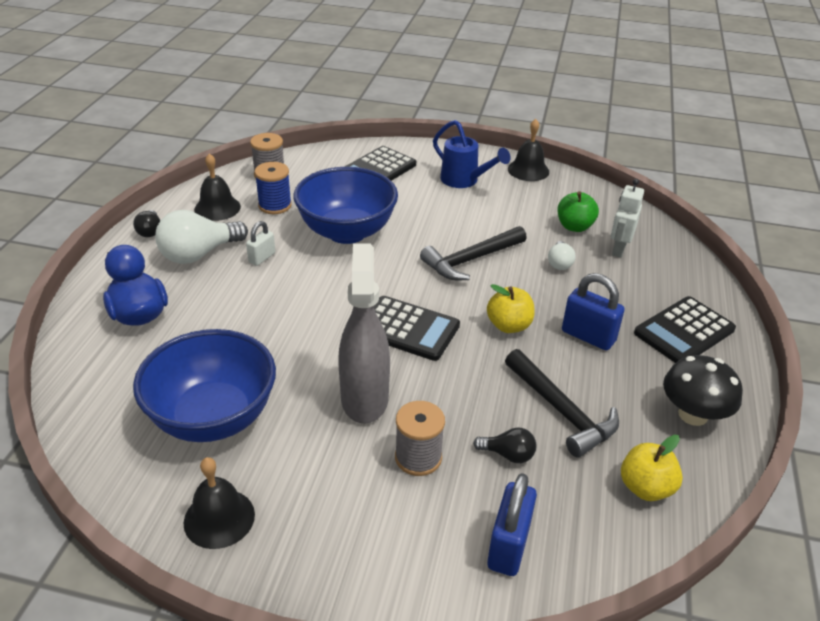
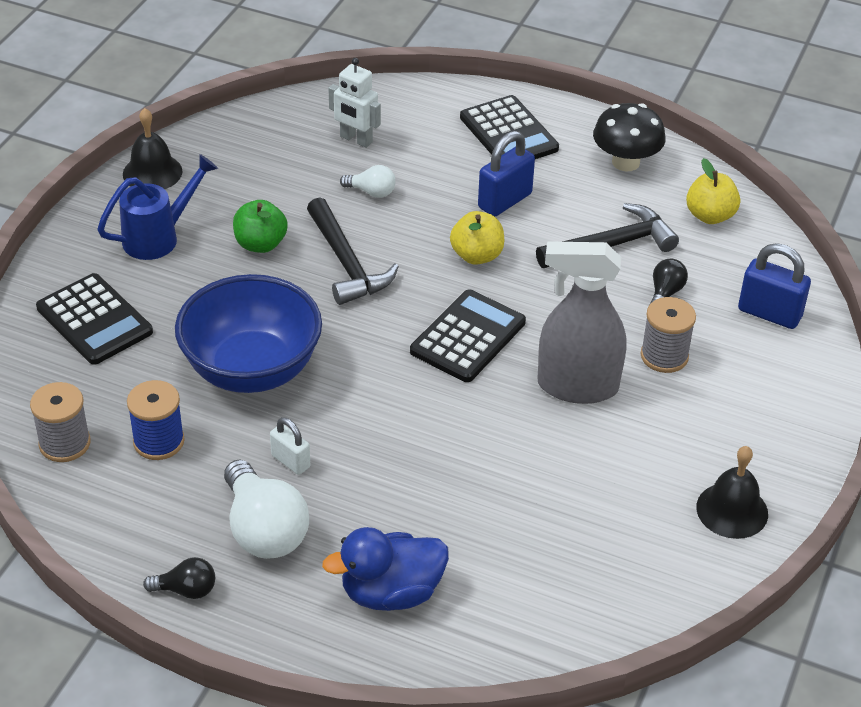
camera: 80 degrees left, 5 degrees up
(213, 417) = (592, 514): blue bowl -> none
(217, 208) = (143, 509): black bell -> none
(574, 226) = (300, 162): green apple -> green apple (260, 244)

